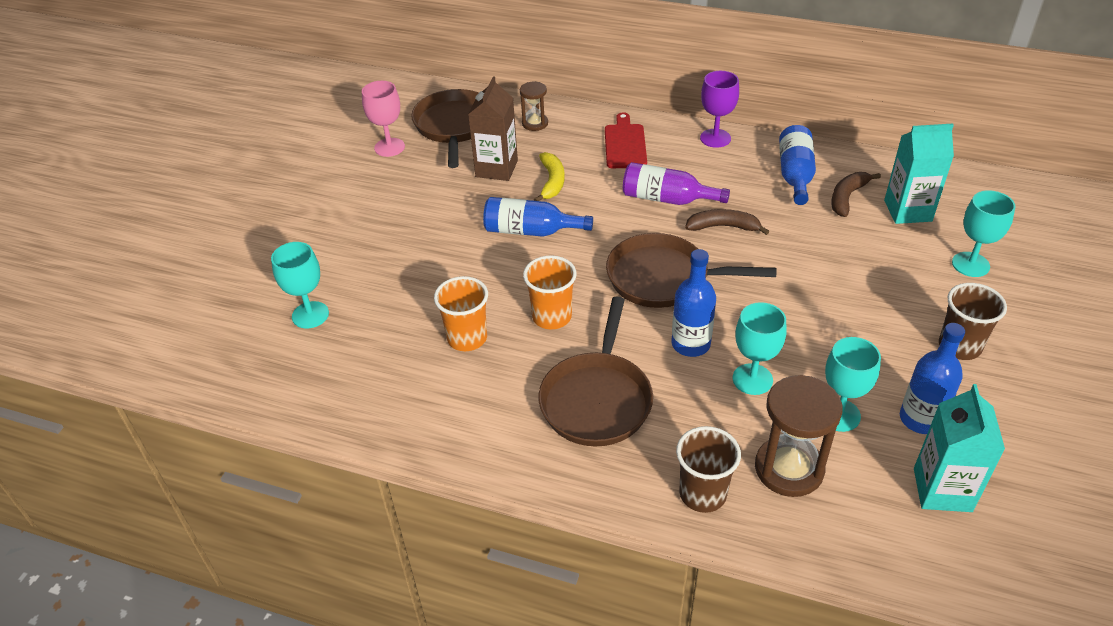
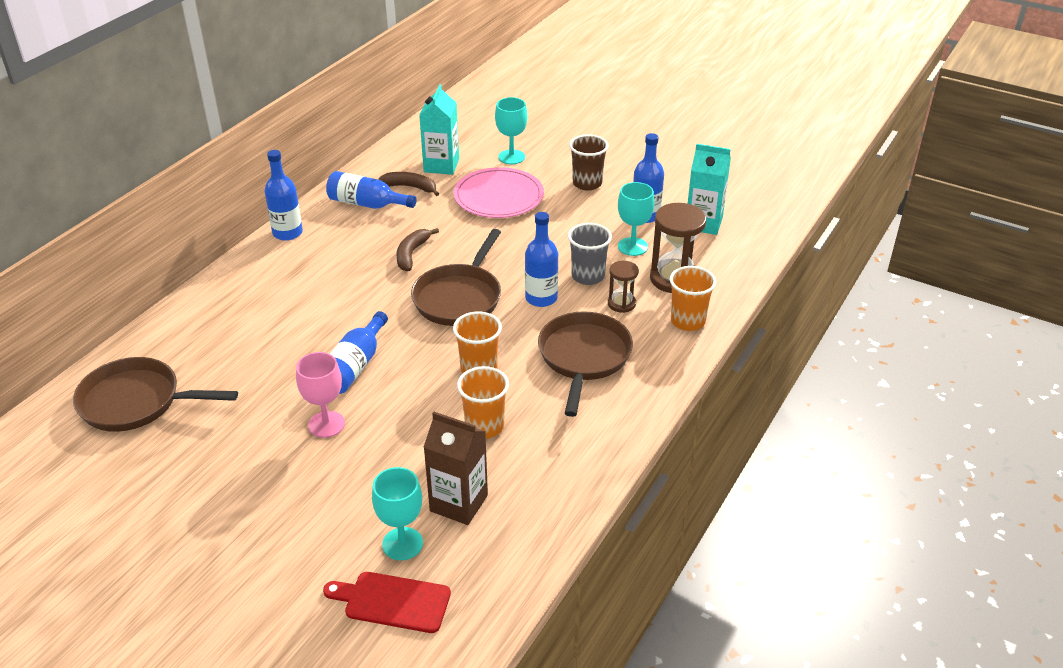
camera: 80 degrees left, 5 degrees down
(389, 147) = (137, 460): pink goblet -> pink goblet (326, 424)
(496, 168) = (239, 377): brown carton -> brown carton (459, 503)
(535, 123) = (178, 340): brown hourglass -> brown hourglass (621, 304)
(552, 182) = (287, 342): yellow banana -> none
(597, 399) = (584, 357): brown pan -> brown pan turned 105 degrees counterclockwise
(625, 144) = (258, 286): red cutting board -> red cutting board (393, 601)
(667, 199) = (357, 276): purple bottle -> none
(702, 494) = (687, 321): brown cup -> orange cup
(715, 138) = (287, 233): purple goblet -> blue bottle
(752, 379) = (588, 276): turquoise goblet -> grey cup
(847, 197) = (410, 187): brown banana -> brown banana turned 150 degrees clockwise
(874, 270) = (498, 197): none -> pink plate

